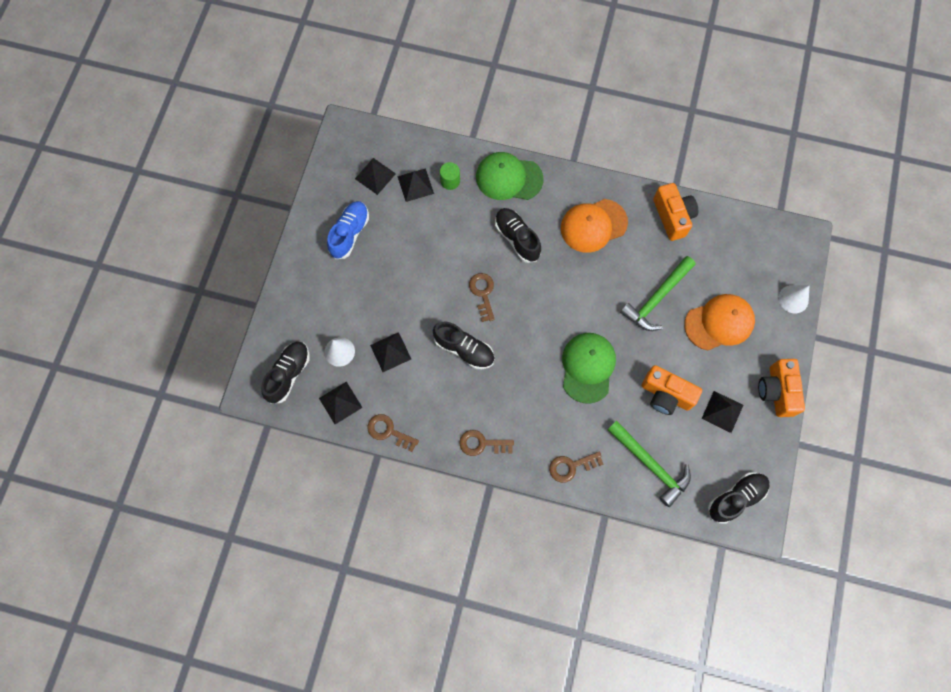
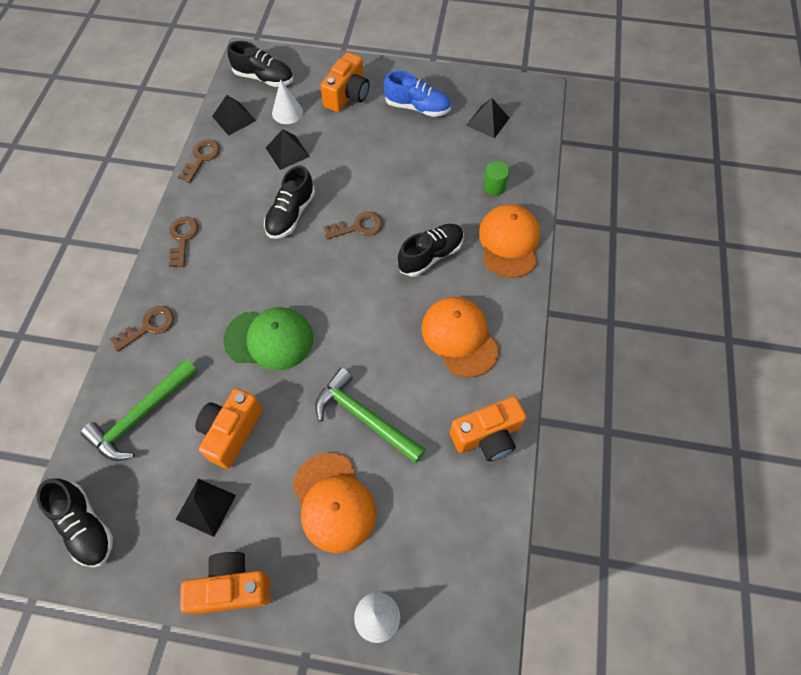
camera: 85 degrees right, 10 degrees down
(325, 295) = (347, 95): none -> orange camera
(415, 185) = (483, 156): black pyramid -> none
(509, 178) = (509, 242): green cap -> orange cap
(571, 466) = (148, 327): brown key -> brown key turned 75 degrees clockwise

